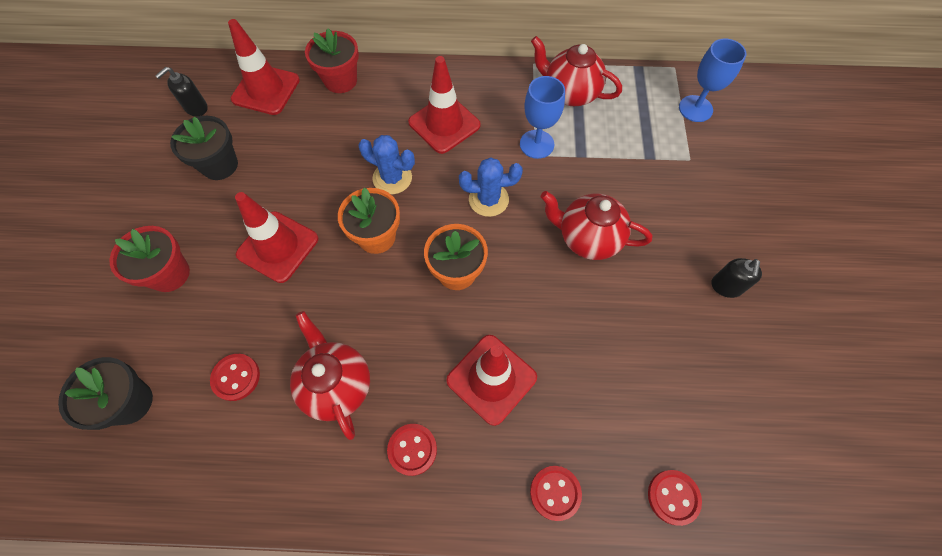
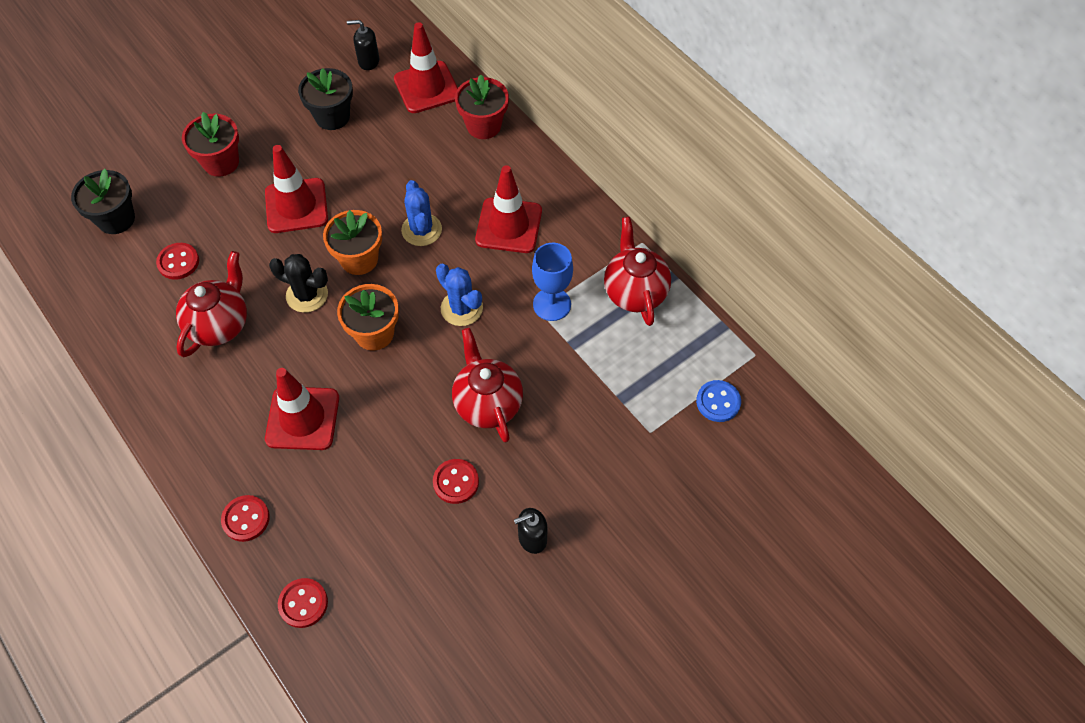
camera: 50 degrees right, 5 degrees down
(373, 296) = (307, 295): none -> black cactus
(412, 449) = (209, 405): red button -> red button (456, 482)
(695, 108) = (718, 402): blue goblet -> blue button

